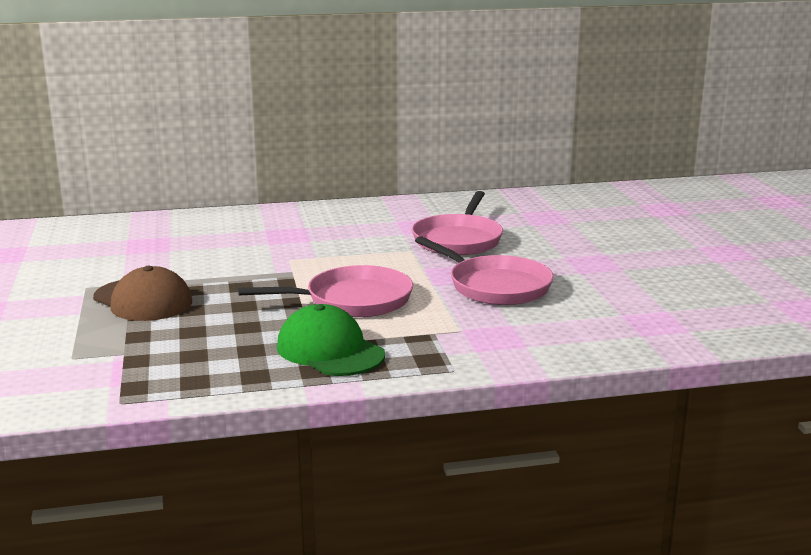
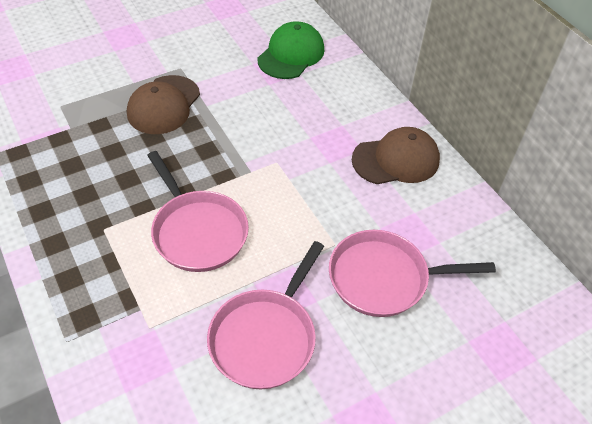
camera: 70 degrees right, 30 degrees up
(330, 218) = (396, 160): none -> brown cap
(330, 350) = (92, 243): green cap -> green cap (291, 54)

